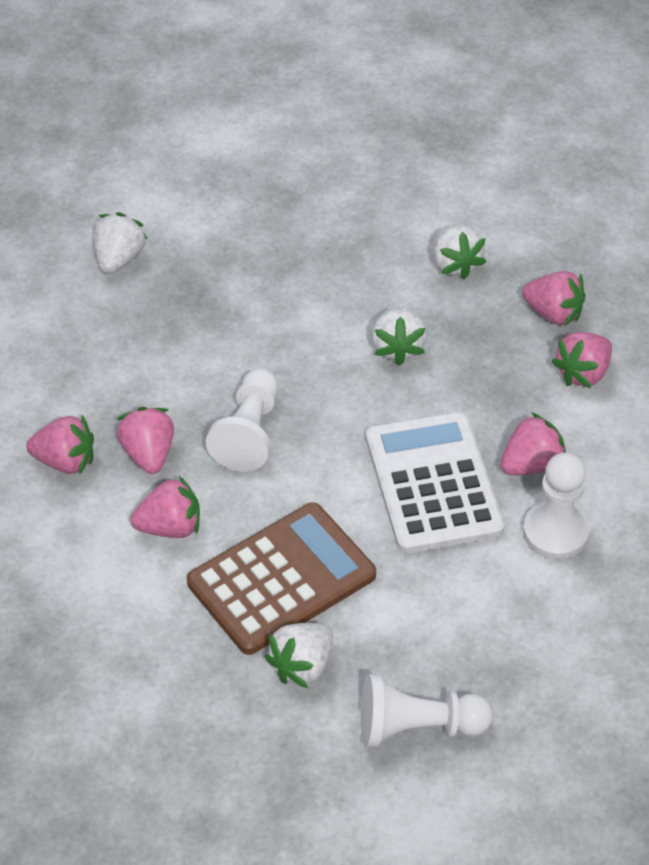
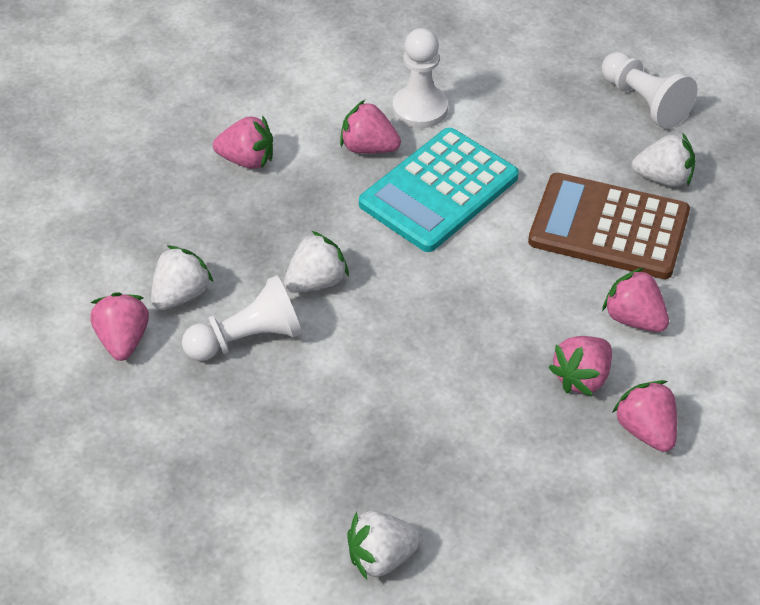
camera: 125 degrees left, 0 degrees up
(249, 433) = (497, 325): white pawn -> white pawn (248, 338)
(433, 483) = (439, 191): white calculator -> turquoise calculator
(553, 313) = (192, 205): pink strawberry -> pink strawberry (123, 340)

